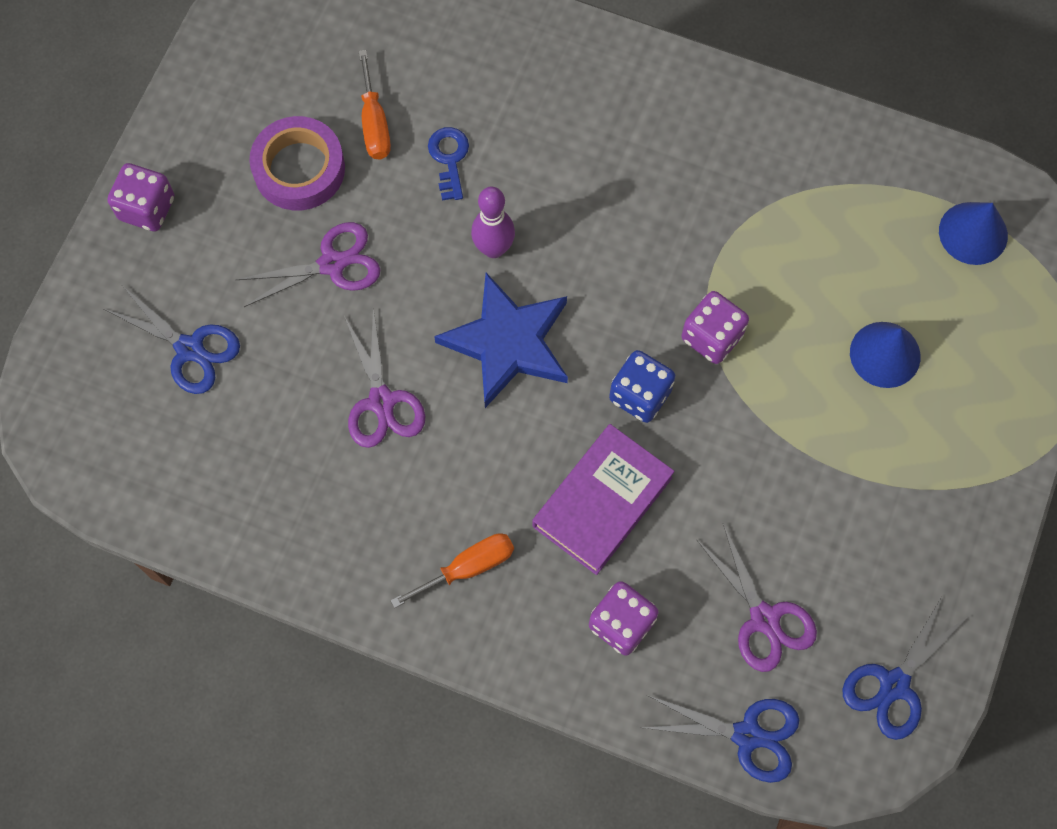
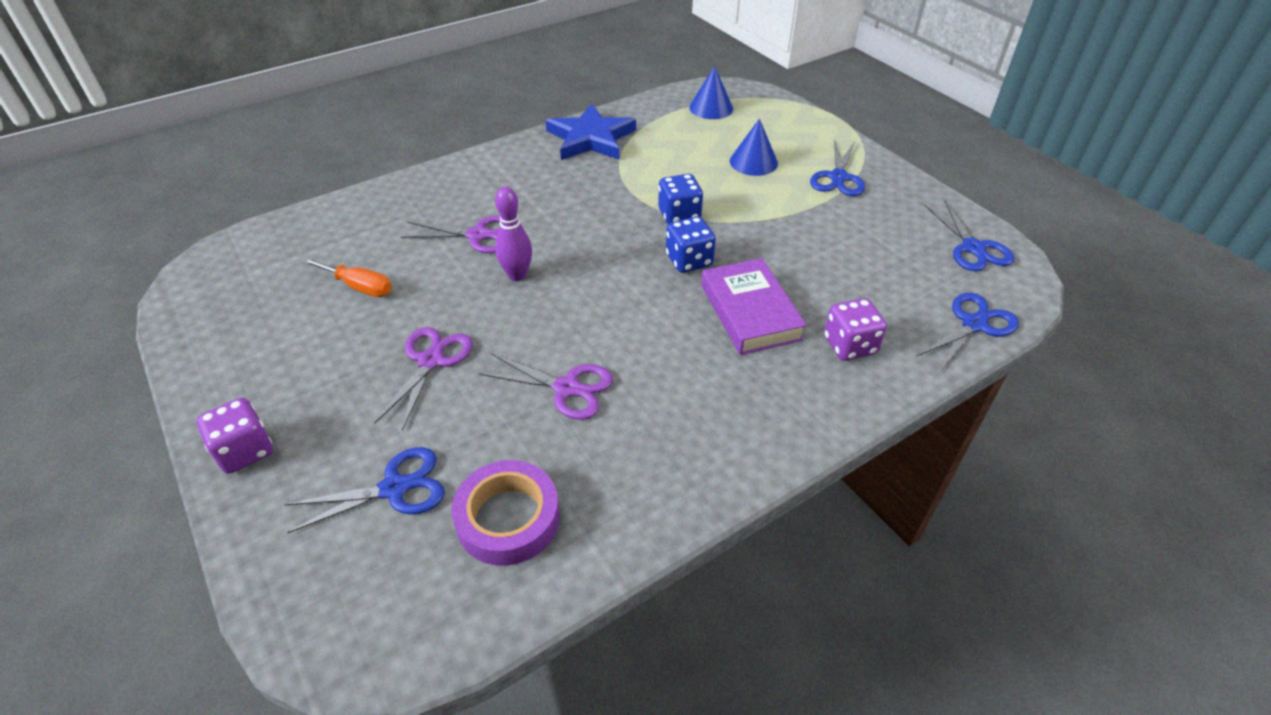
camera: 55 degrees left, 25 degrees down
(299, 169) = (338, 341): purple tape -> purple tape (508, 518)
(449, 158) = (430, 265): blue key -> none
(468, 567) = (744, 406): orange screwdriver -> none
(507, 342) = (591, 301): blue star -> blue star (591, 138)
(712, 337) = (679, 215): purple dice -> blue dice
(764, 619) = (892, 279): purple scissors -> purple scissors (478, 235)
(928, 468) = (838, 177): none -> blue scissors

